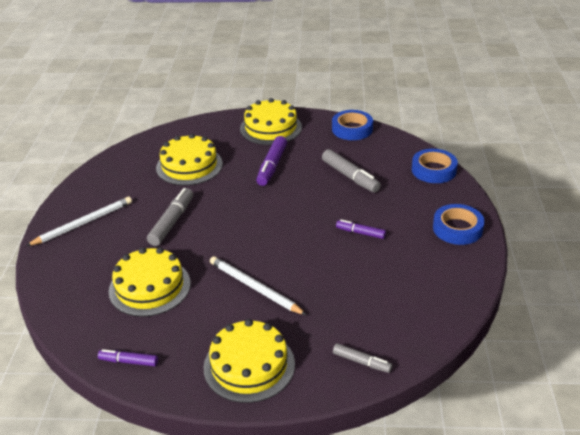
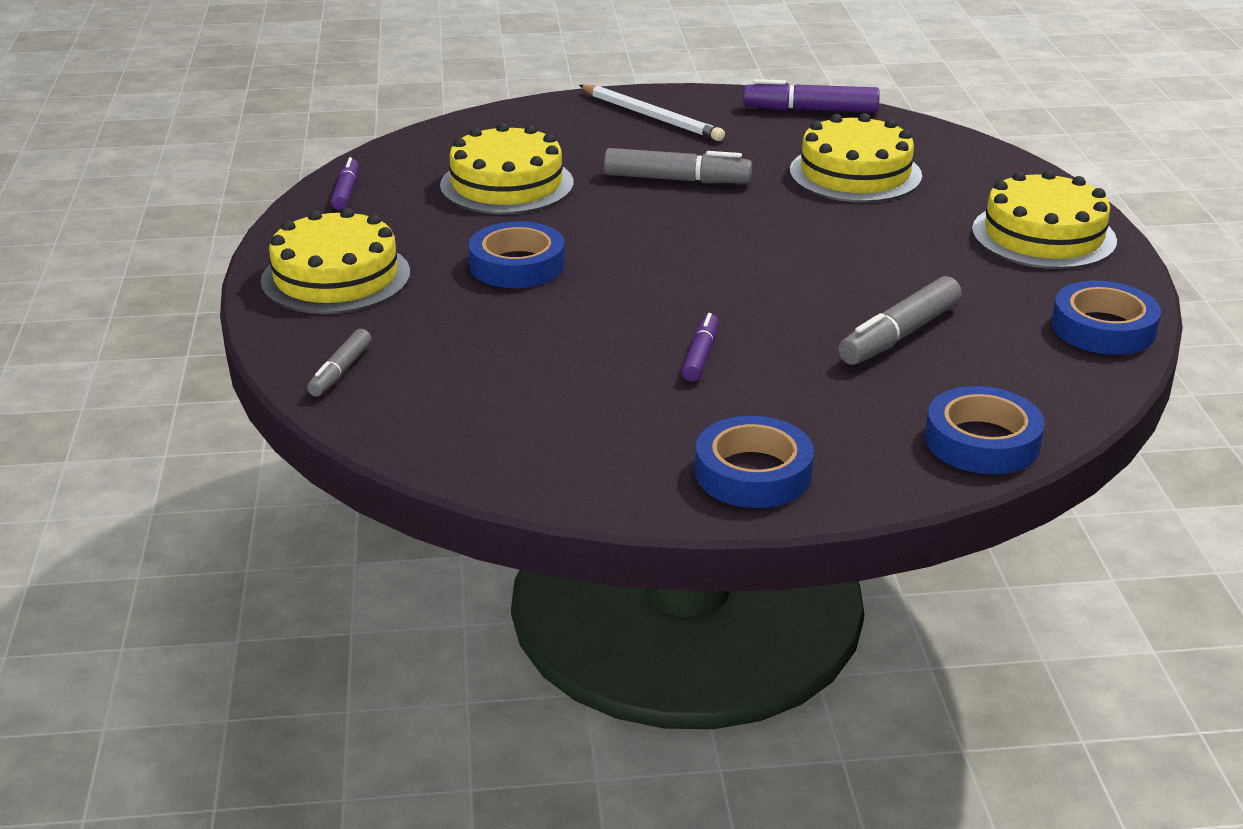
camera: 80 degrees right, 5 degrees down
(254, 288) = (517, 265): white pencil -> blue tape
(272, 166) = (894, 249): purple marker -> purple marker (810, 110)

